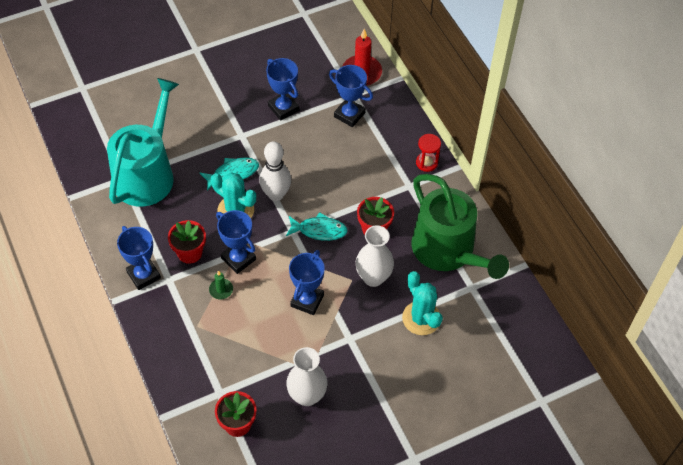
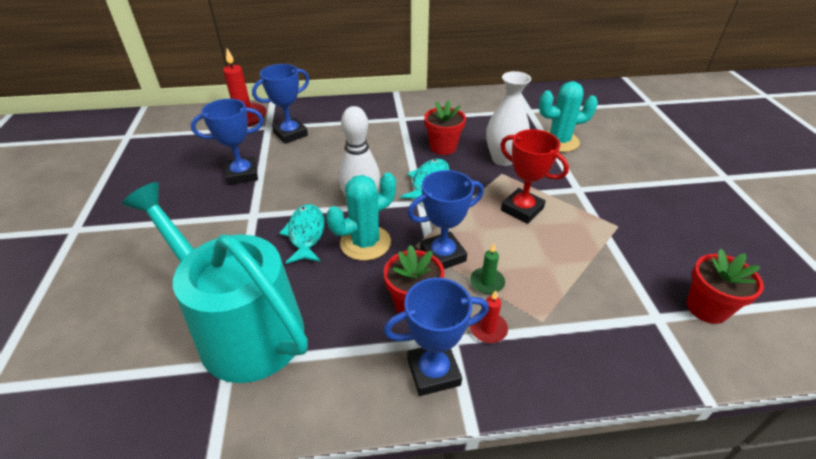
camera: 70 degrees left, 15 degrees down
(182, 297) = (488, 329): none -> red candle
(307, 300) = (522, 209): blue trophy -> red trophy
(307, 396) = (656, 235): white vase -> none
(426, 163) = (381, 105): red hourglass -> none
(448, 251) = (486, 114): green watering can -> none

